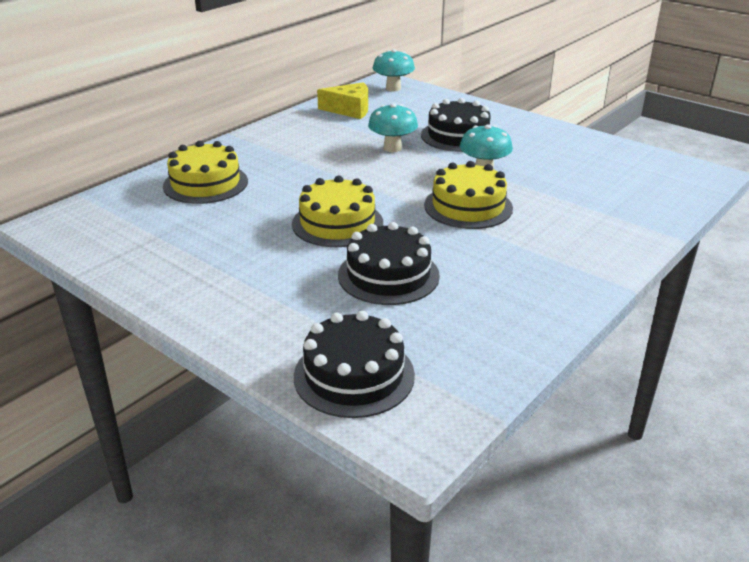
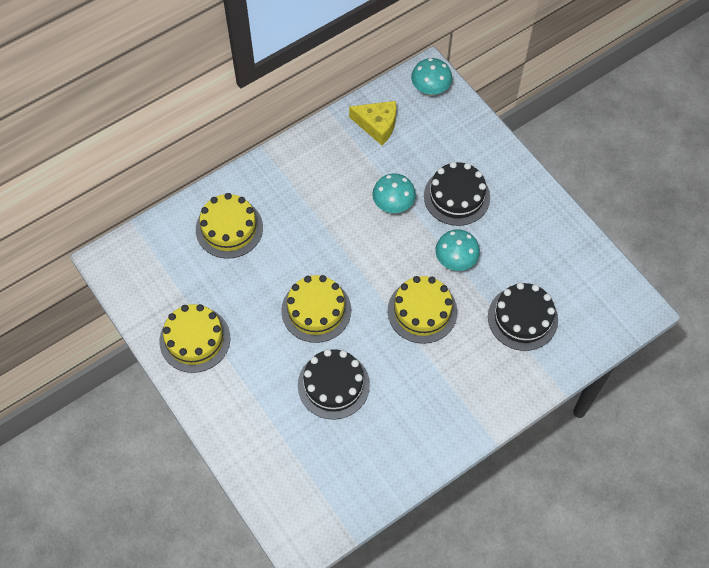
camera: 15 degrees right, 30 degrees up
(181, 267) = (195, 339): none -> yellow cake
(354, 375) = (281, 481): black cake -> black cake (522, 318)

